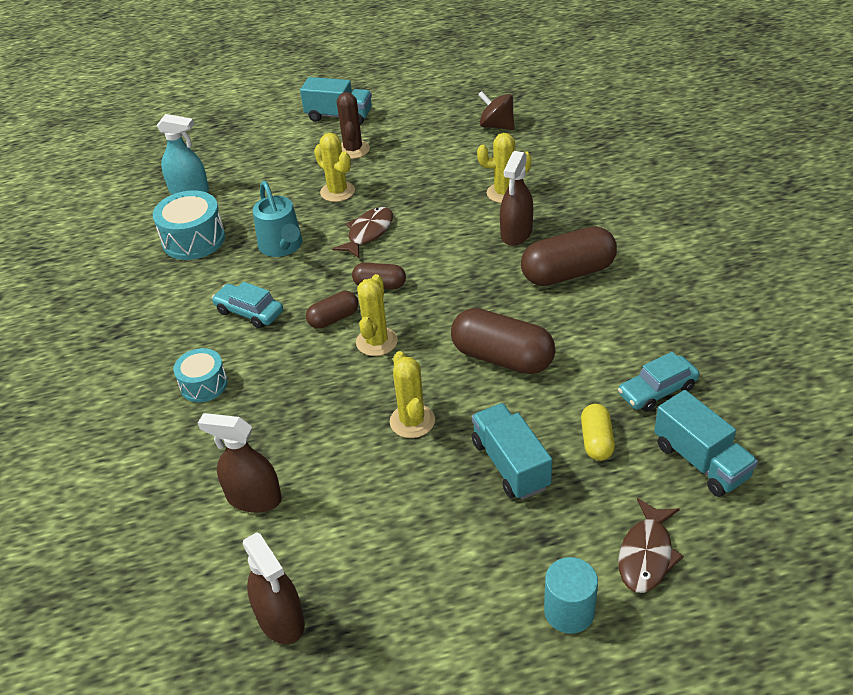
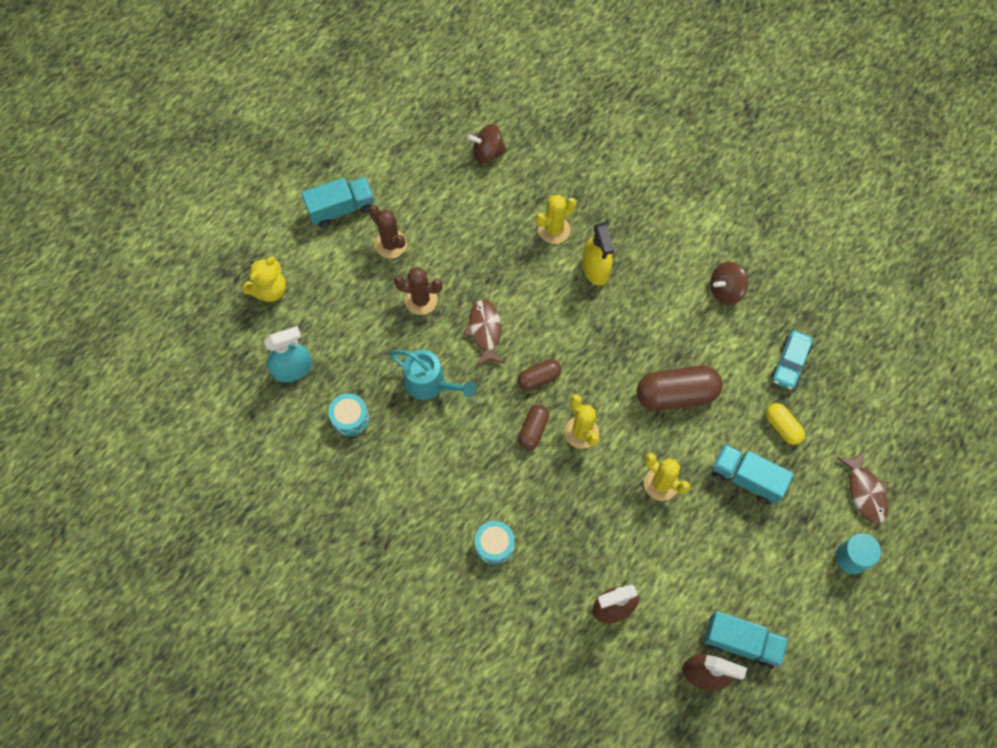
camera: 40 degrees left, 25 degrees up
(193, 239) = (350, 418): turquoise drum -> turquoise drum, size x0.64
(230, 140) = (269, 290): none -> yellow teddy bear
(249, 312) = (465, 462): turquoise car -> none
(337, 192) = (421, 300): yellow cactus -> brown cactus
(516, 233) = (595, 269): brown spray bottle -> yellow spray bottle
(568, 273) = (661, 289): brown capsule -> none
(637, 302) = (725, 290): none -> brown spinning top
(701, 461) = (850, 404): turquoise truck -> turquoise truck (741, 642)

